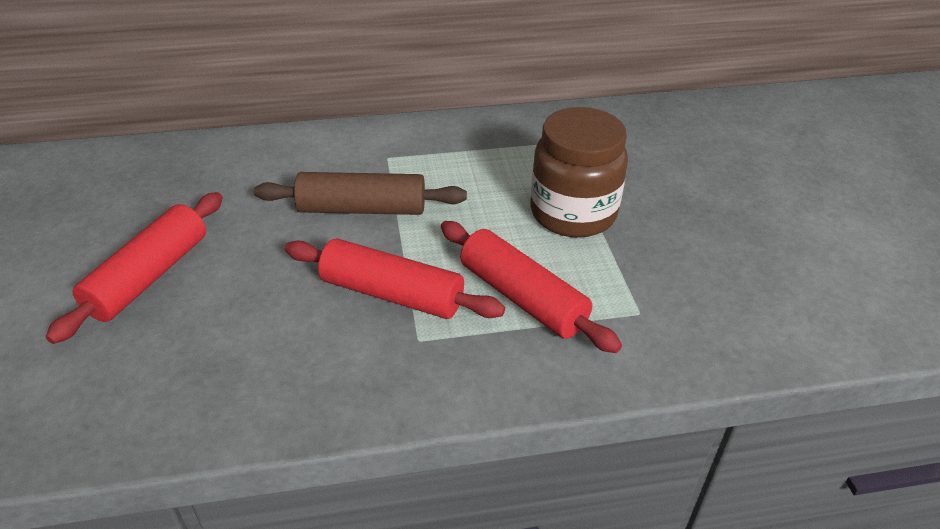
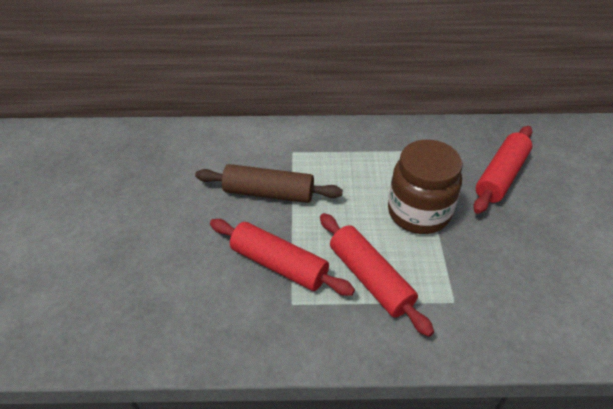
camera: 10 degrees right, 5 degrees up
(149, 276) = (119, 231): red rolling pin -> red rolling pin (500, 176)

